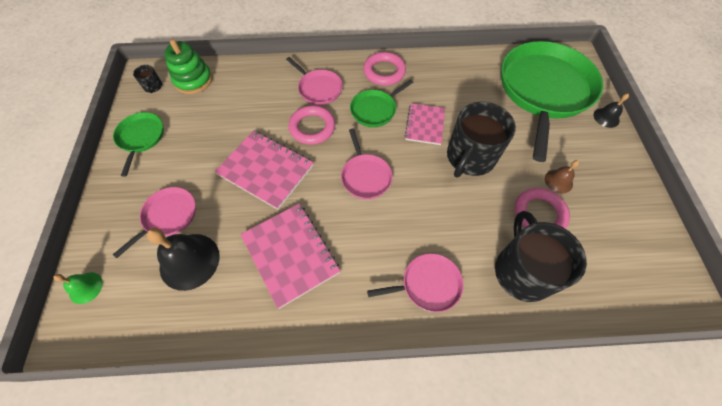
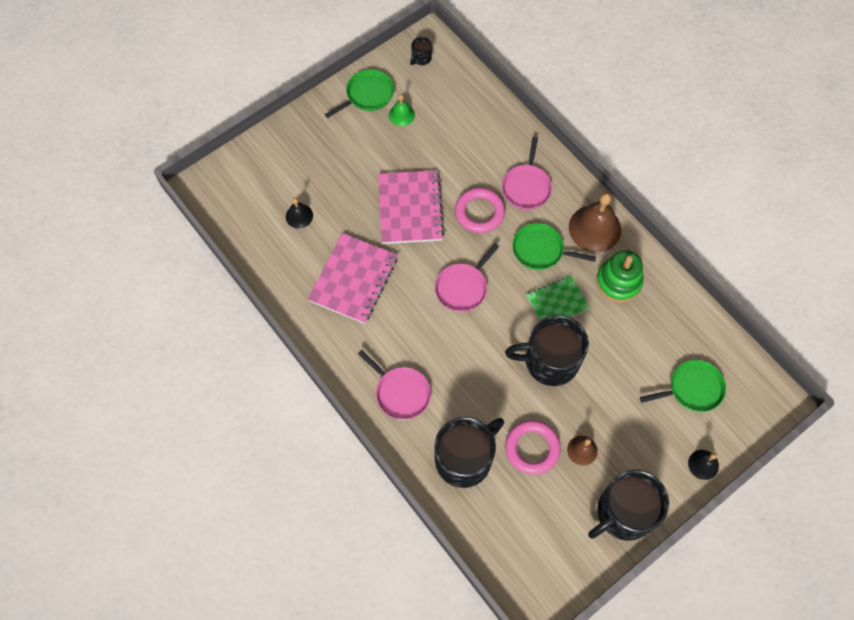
camera: 55 degrees right, 5 degrees up
(85, 287) = (235, 168): green bell -> green bell (401, 115)
(168, 216) = (320, 173): pink pan -> none
(189, 261) = (299, 216): black bell -> black bell, size x0.53
(193, 80) = (453, 81): green stacking toy -> green stacking toy (618, 282)
(384, 71) = (594, 228): pink ring -> brown bell
(425, 125) = (557, 302): pink notebook -> green notebook
(544, 91) = (692, 389): green pan -> green pan, size x0.46
(626, 186) = (623, 513): none -> black mug

